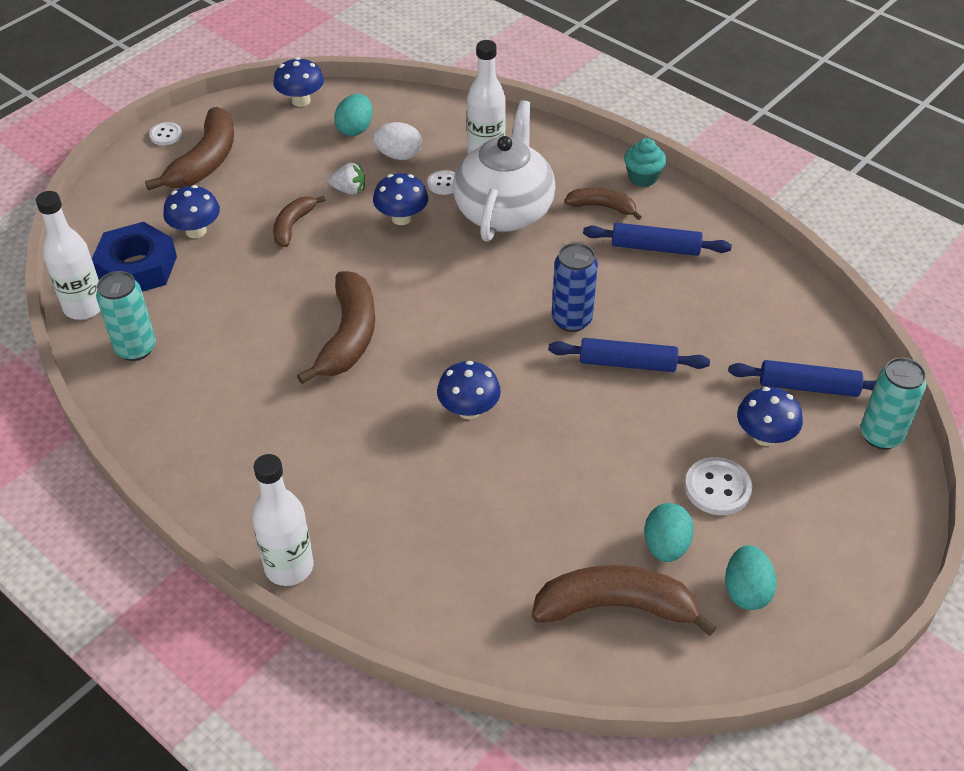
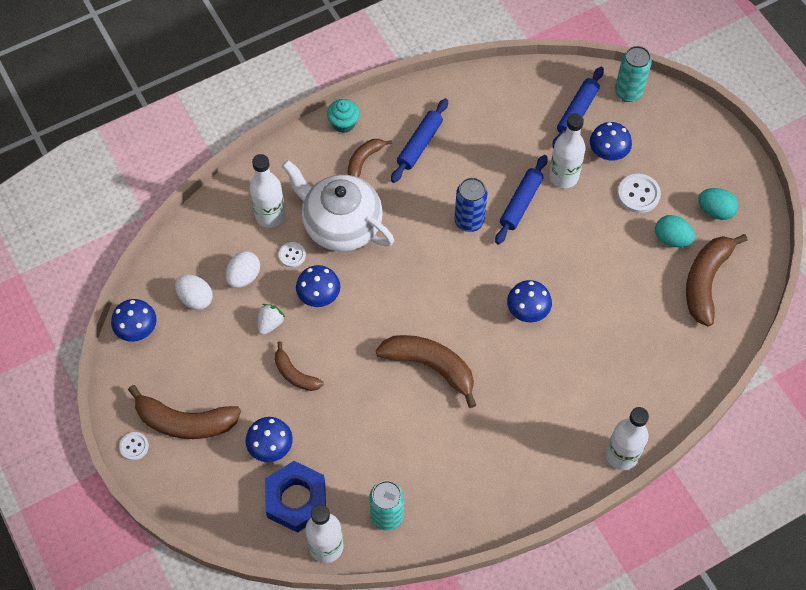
camera: 70 degrees left, 15 degrees up
(205, 161) = (185, 422): brown banana -> brown banana turned 150 degrees clockwise
(355, 129) = (195, 298): turquoise egg -> white egg
(695, 397) = (563, 176): none -> white bottle

